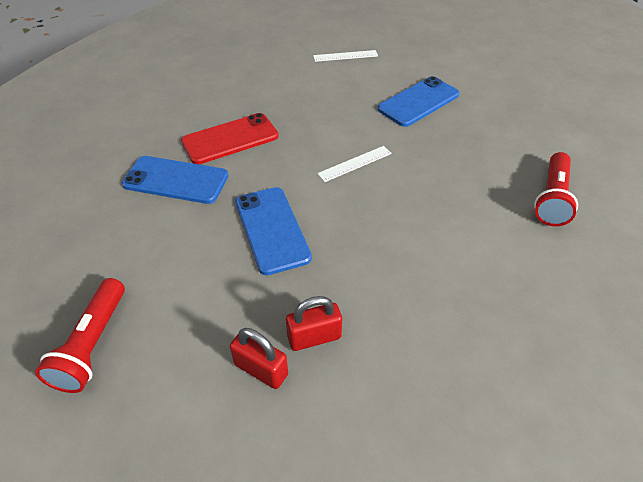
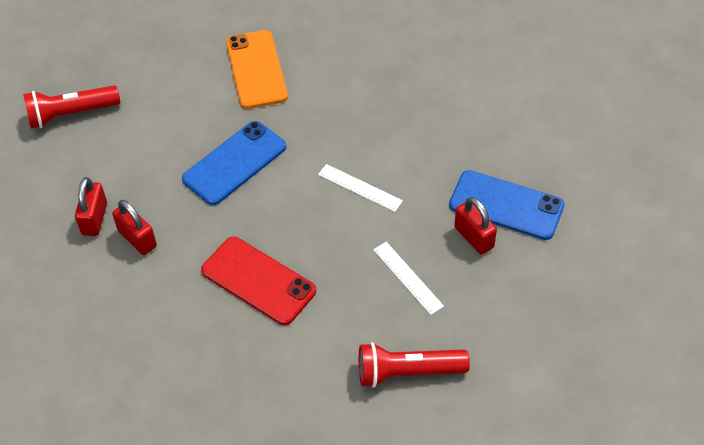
camera: 65 degrees right, 5 degrees up
(176, 180) = (256, 69): blue phone -> orange phone
(230, 139) = (335, 78): red phone -> red phone (258, 281)
(345, 56) = (553, 105): white ruler -> white ruler (407, 277)
(439, 125) = (474, 237): none -> red padlock

